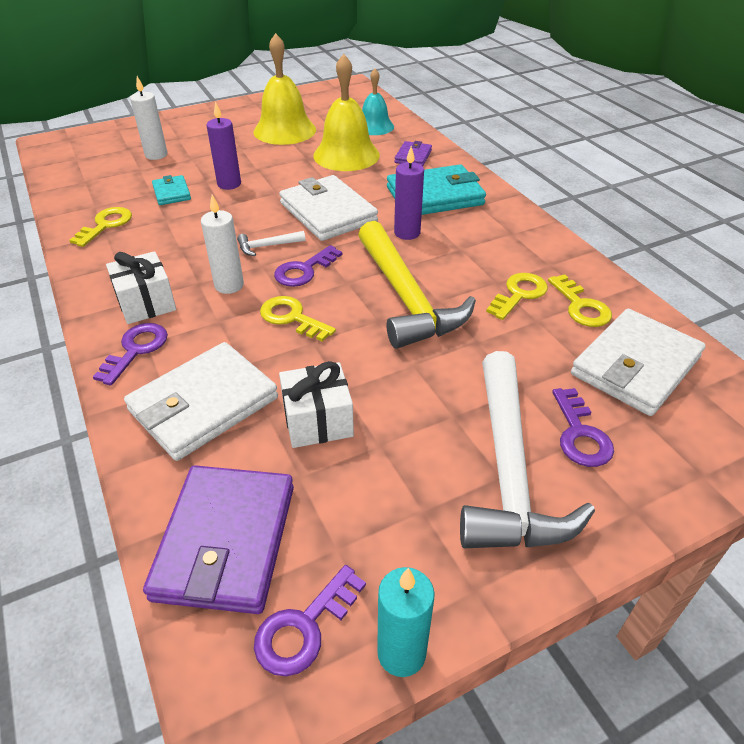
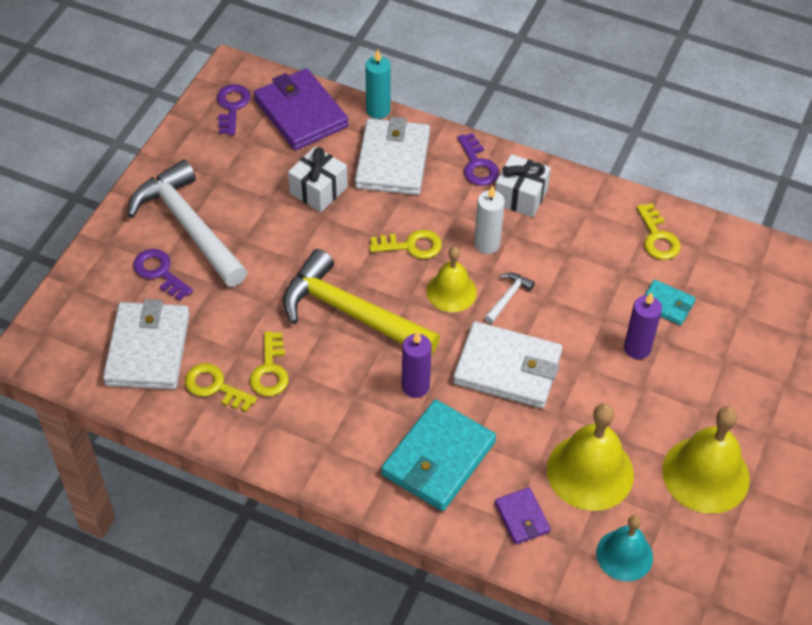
camera: 140 degrees right, 10 degrees up
(156, 155) = (761, 343): white candle -> none
(304, 270) = (451, 291): purple key -> yellow bell
(401, 653) = (183, 122): turquoise candle -> turquoise candle (378, 110)

